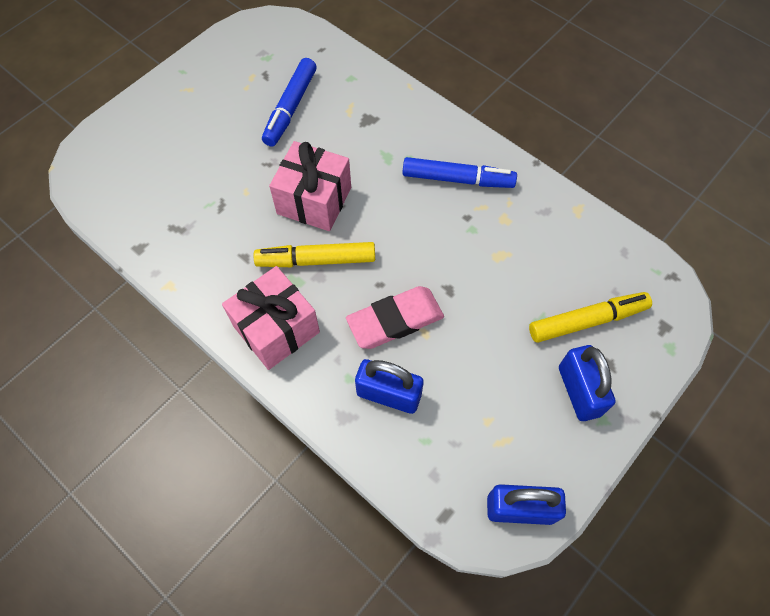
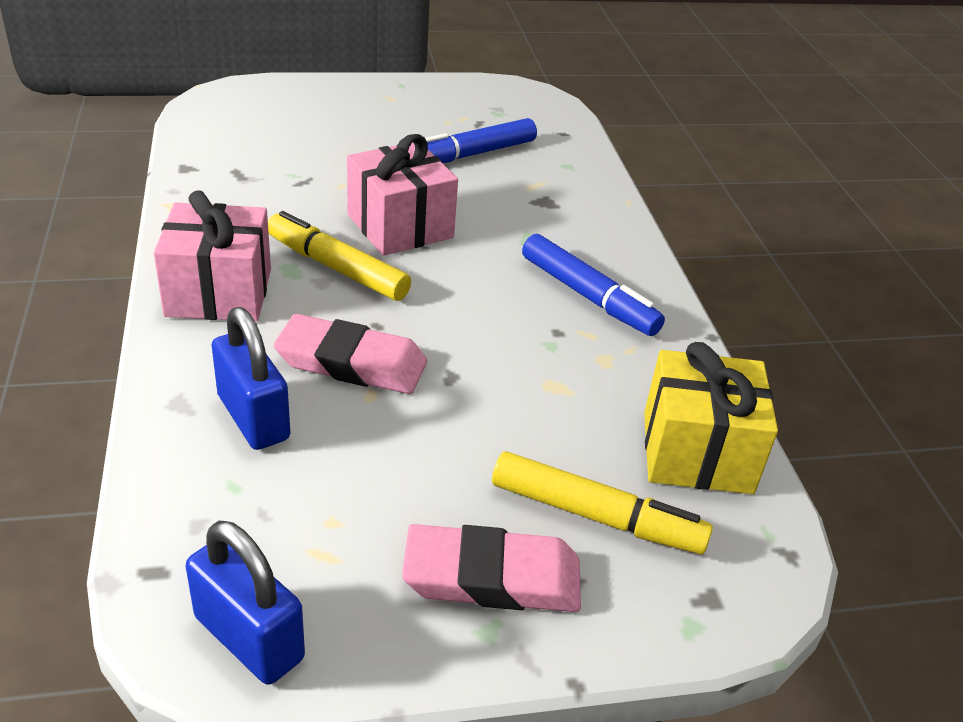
camera: 35 degrees right, 25 degrees down
(579, 391) = (492, 577): blue padlock -> pink eraser
(593, 247) = (697, 452): none -> yellow gift

